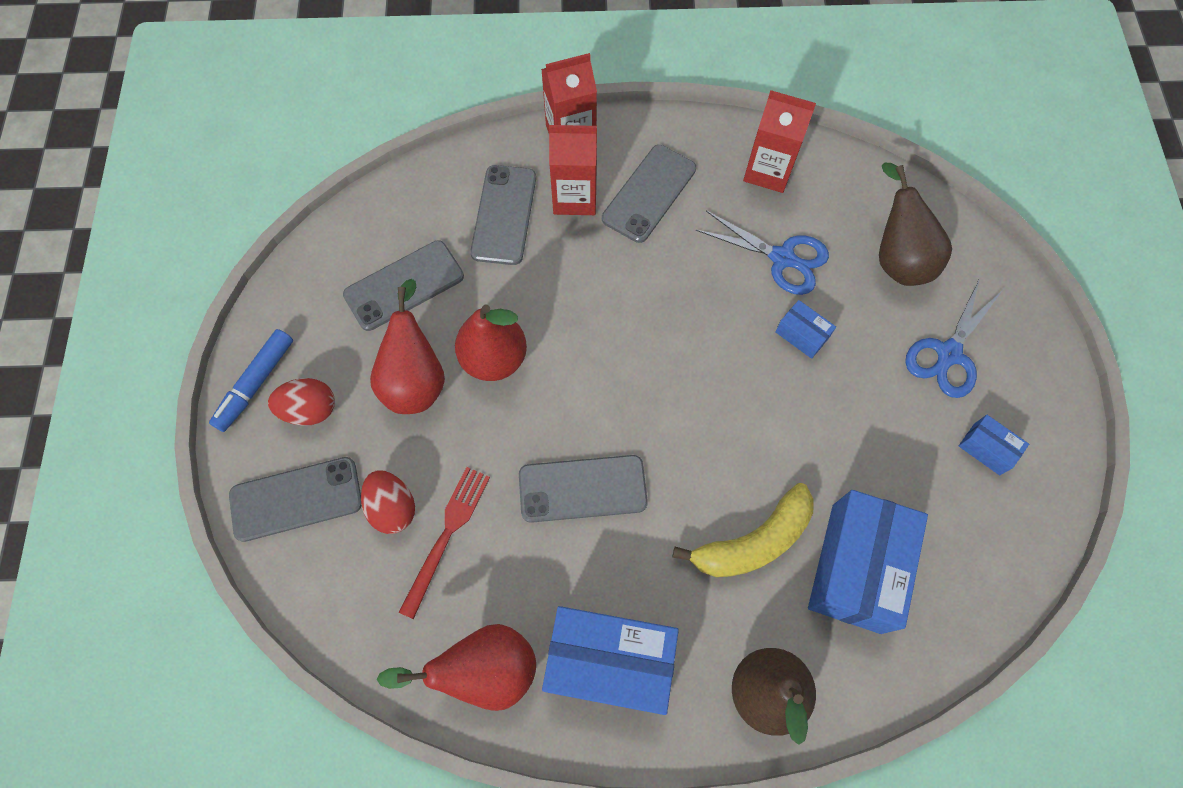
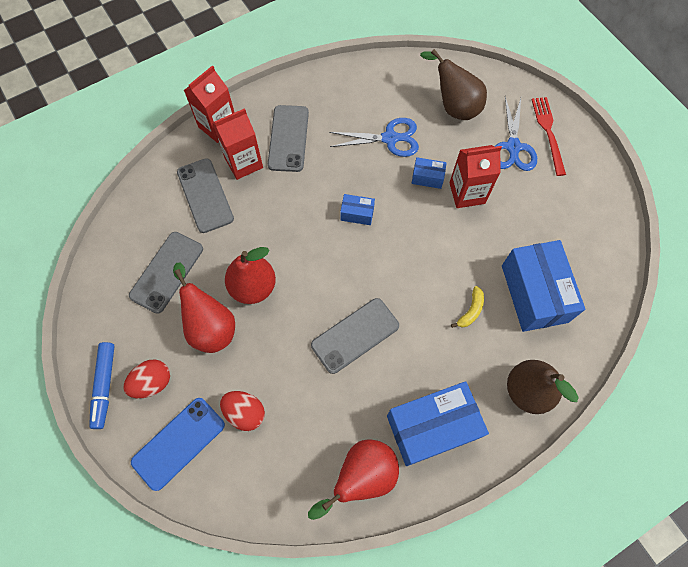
camera: 30 degrees left, 0 degrees up
(296, 499) = (178, 443): grey phone -> blue phone
(446, 536) = (290, 410): red fork -> red fork (548, 133)
(753, 542) = (471, 311): yellow banana -> yellow banana, size x0.50
(768, 171) = (351, 91): red carton -> red carton (467, 193)
(986, 449) = (563, 190): blue box -> blue box (357, 214)

